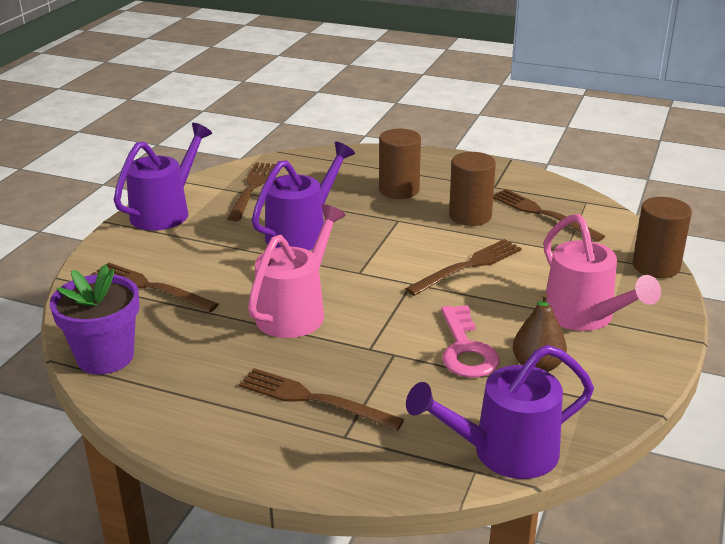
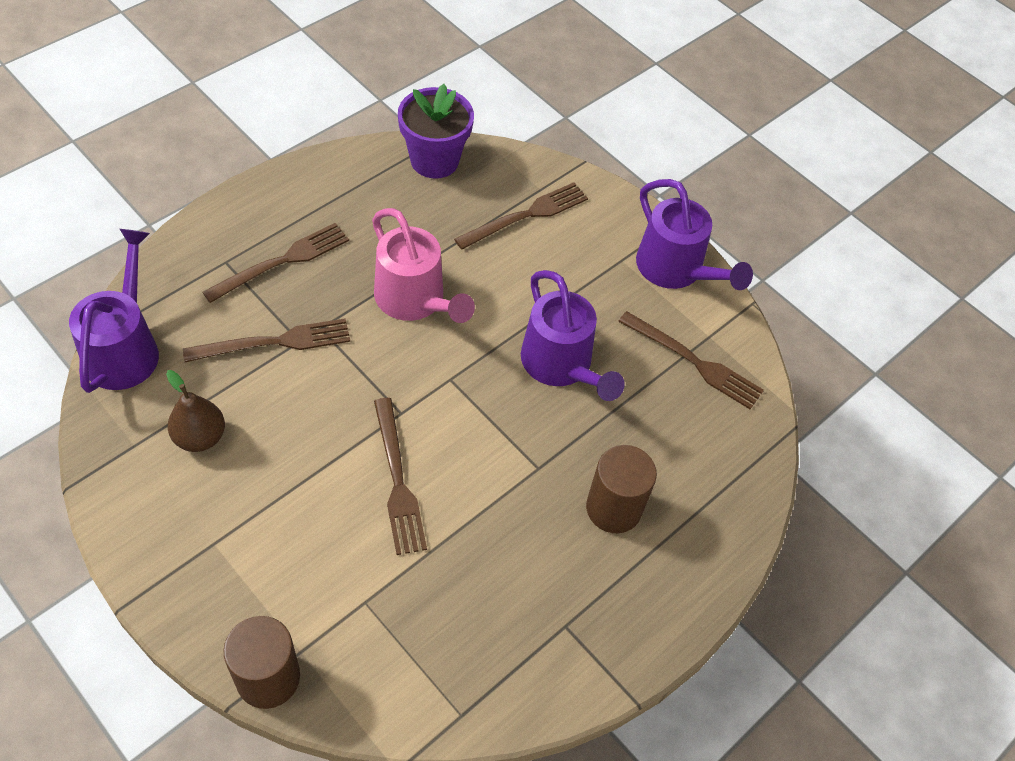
camera: 110 degrees right, 25 degrees up
(466, 349) = (264, 396): pink key -> none
(470, 216) = (504, 549): brown cylinder -> none
(543, 214) = (461, 636): brown fork -> brown fork (274, 342)
(585, 317) = (235, 529): pink watering can -> none

